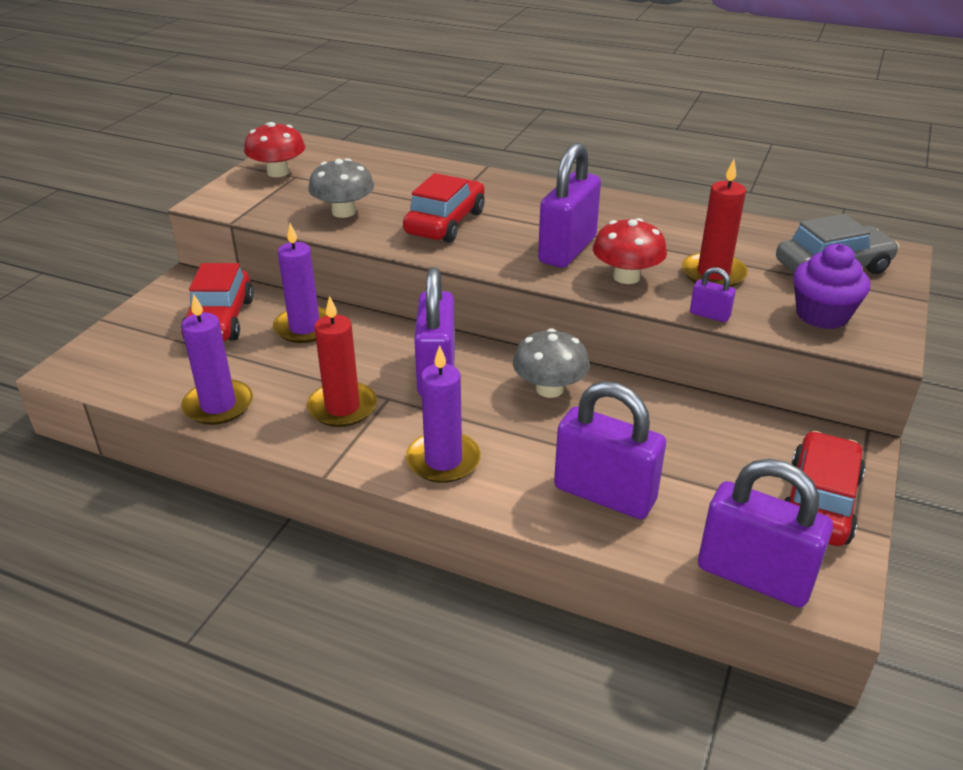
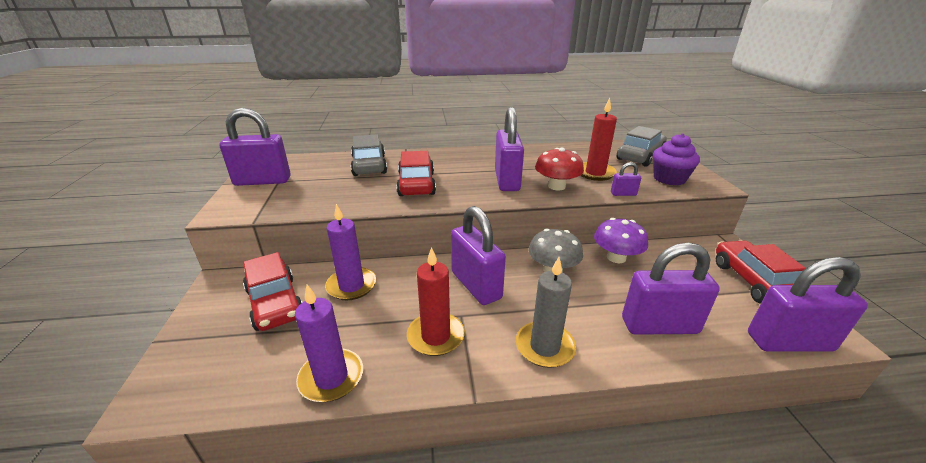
camera: 30 degrees left, 5 degrees down
(278, 172) = (262, 181): red mushroom -> purple padlock
(343, 212) = (339, 194): grey mushroom -> none
(414, 181) = (369, 165): none -> grey car
(443, 460) = (544, 347): purple candle -> grey candle
(655, 404) = (616, 257): none -> purple mushroom

